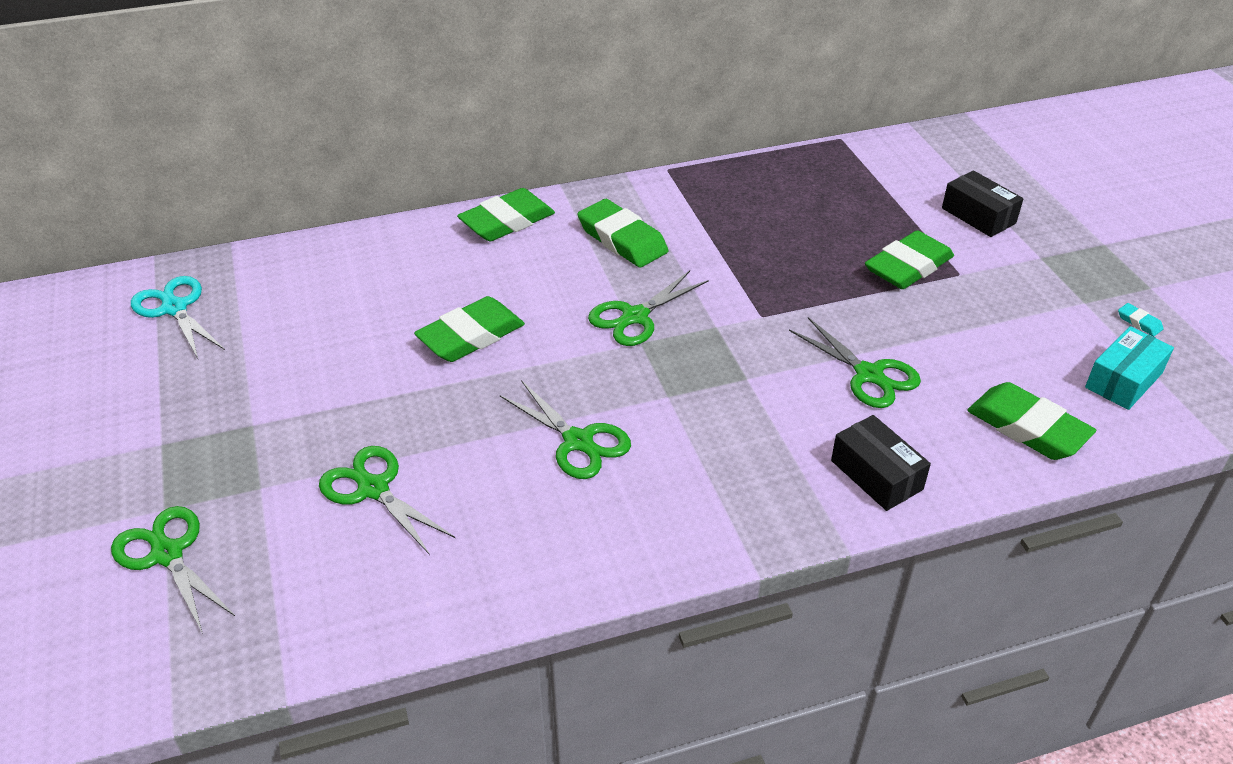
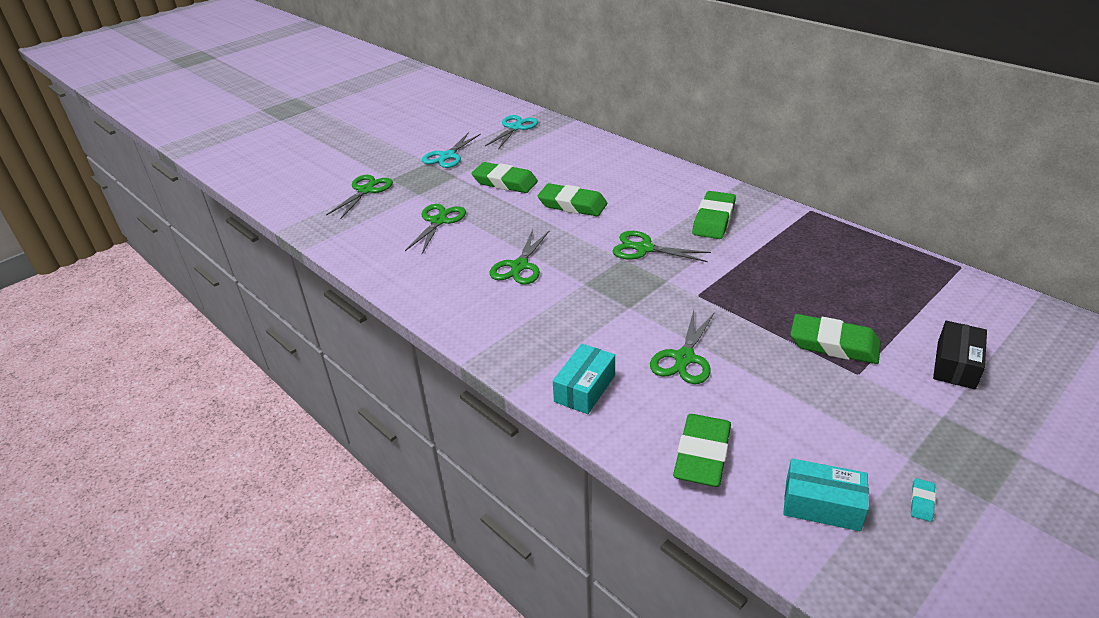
camera: 65 degrees right, 5 degrees down
(171, 413) = (447, 156): none -> turquoise scissors
(507, 221) = (683, 179): green eraser -> green eraser (505, 182)
(876, 475) = (585, 388): black box -> turquoise box

